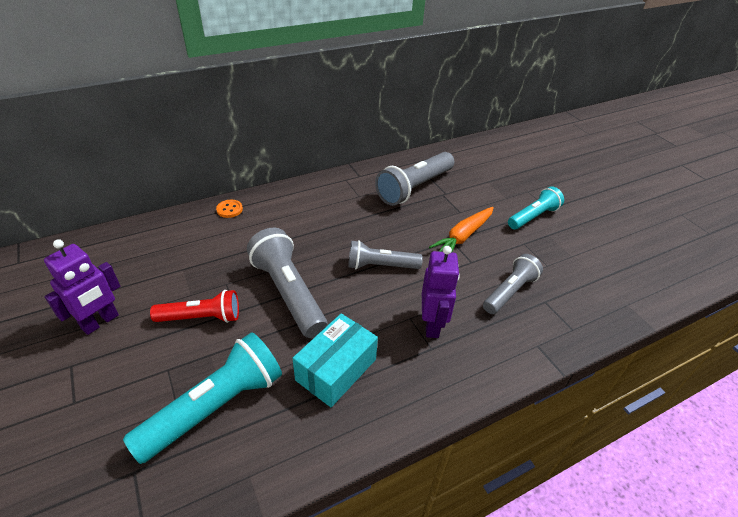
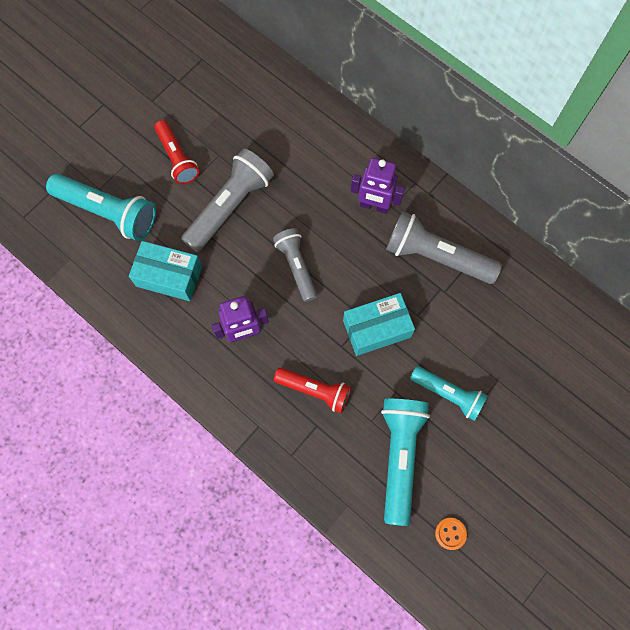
camera: 70 degrees right, 30 degrees up
(100, 322) = (144, 95): purple robot -> purple robot (374, 206)
(229, 209) = (310, 104): orange button -> orange button (450, 533)
(463, 236) = (376, 329): orange carrot -> turquoise box
(509, 292) = (314, 390): grey flashlight -> red flashlight
(583, 258) = (399, 456): none -> turquoise flashlight

